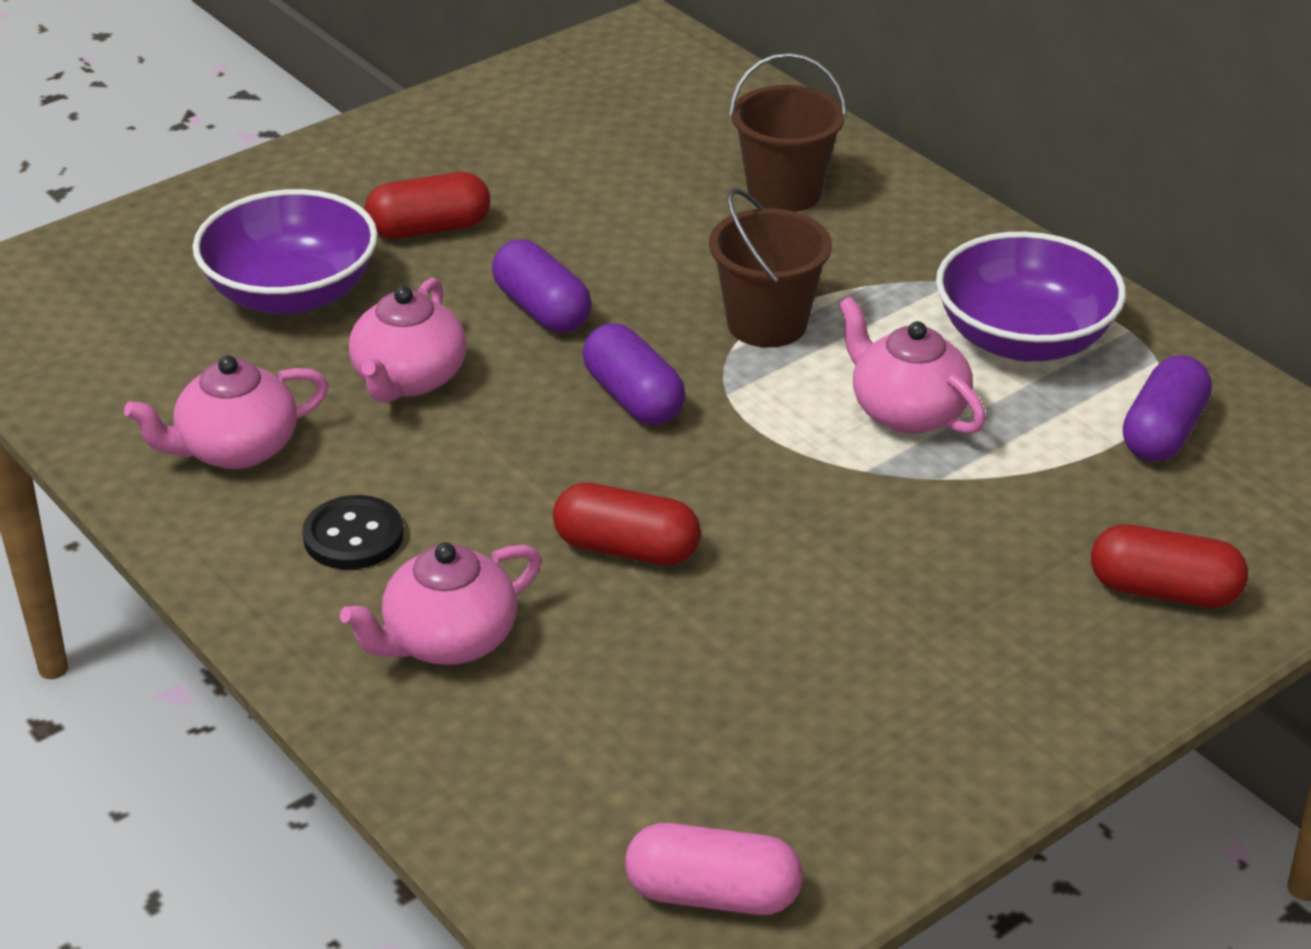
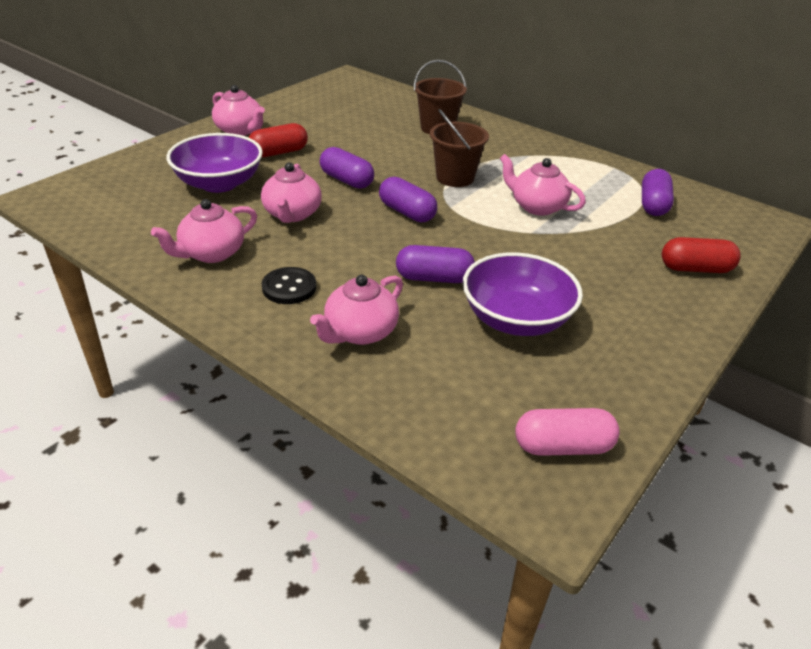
camera: 15 degrees left, 0 degrees up
(369, 166) = (240, 131): none -> pink teapot
(626, 549) = (434, 278): red capsule -> purple capsule
(1023, 339) = (572, 174): purple bowl -> purple bowl (516, 319)

